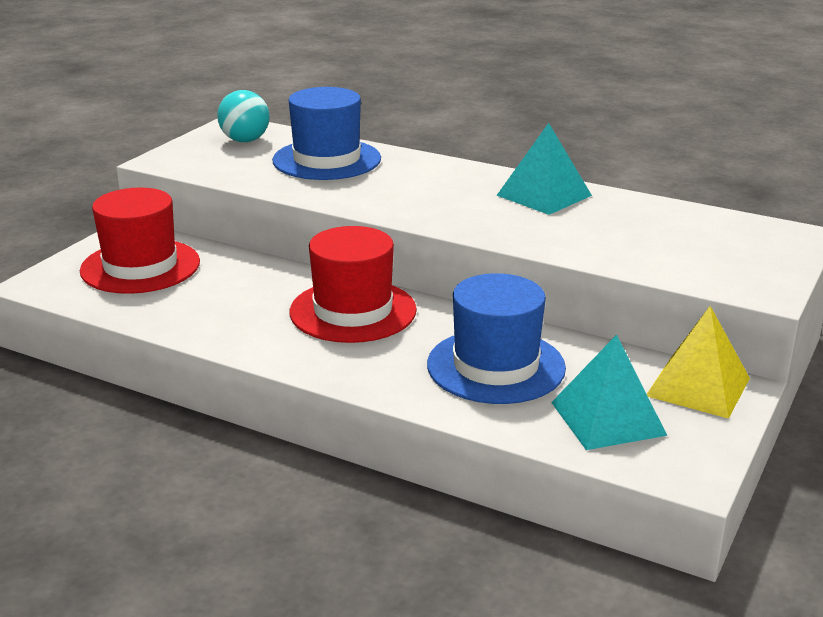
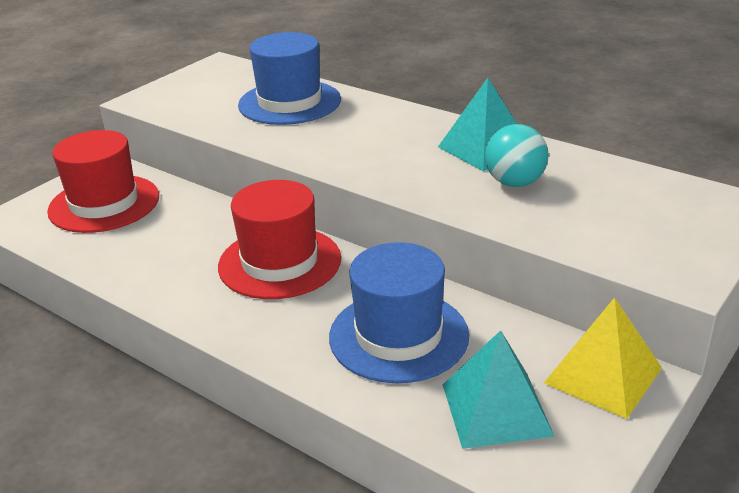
camera: 10 degrees right, 5 degrees up
(245, 140) = (223, 80): turquoise ball -> turquoise ball (514, 182)

